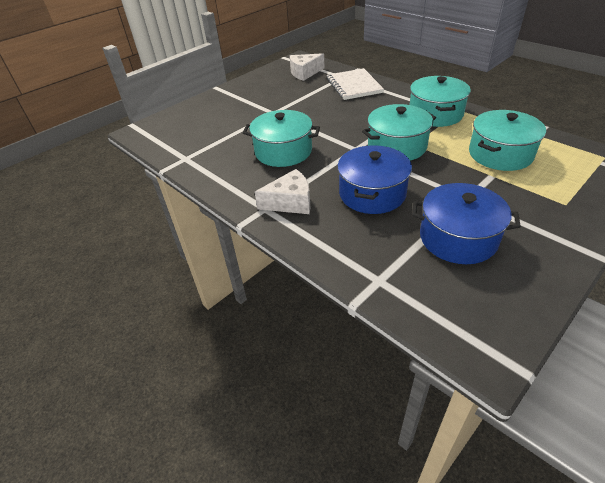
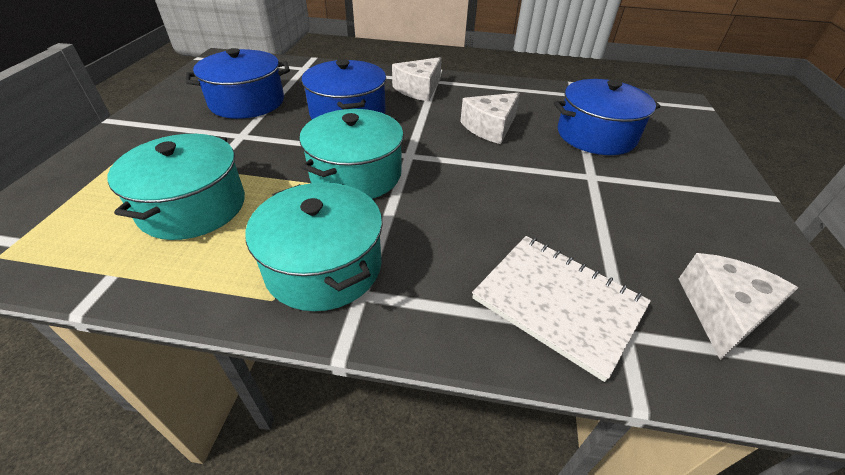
camera: 140 degrees right, 0 degrees up
(231, 129) = (596, 135): none -> blue pot
(283, 151) = (490, 127): turquoise pot -> white cheese

